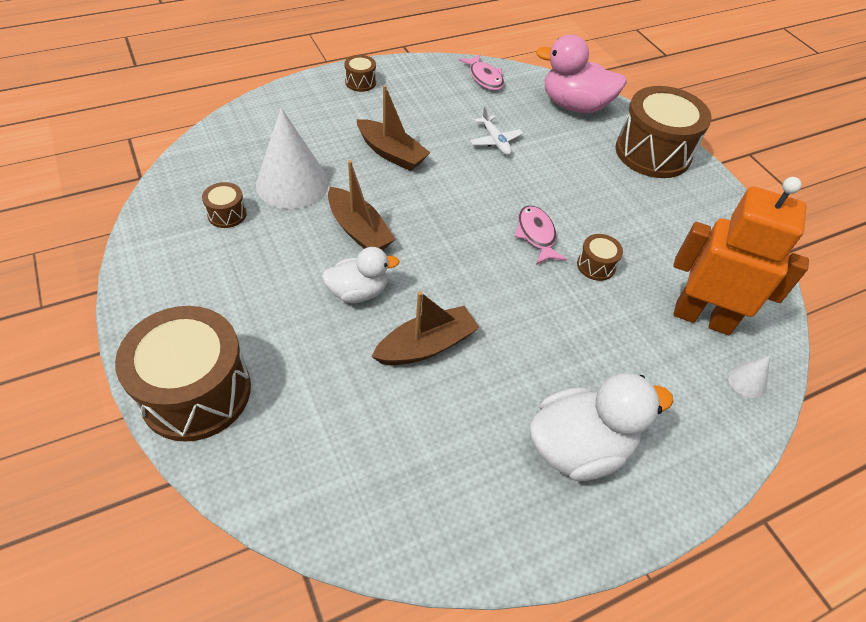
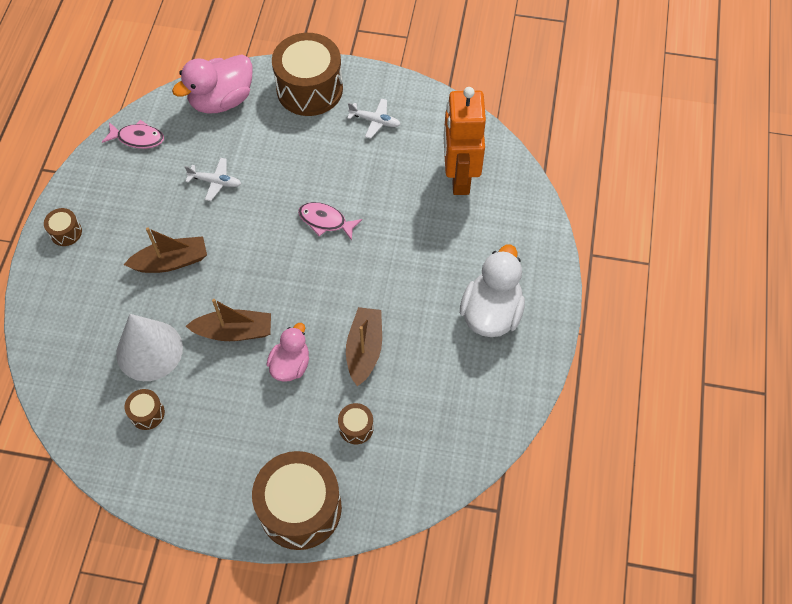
camera: 50 degrees left, 10 degrees up
(358, 292) = (290, 364): white duck -> pink duck
(596, 265) = (377, 205): brown drum -> brown drum (356, 427)
(679, 214) = (375, 121): none -> white plane
(702, 317) = (459, 177): orange robot -> orange robot turned 60 degrees counterclockwise
(747, 381) = (515, 191): white cone -> none

